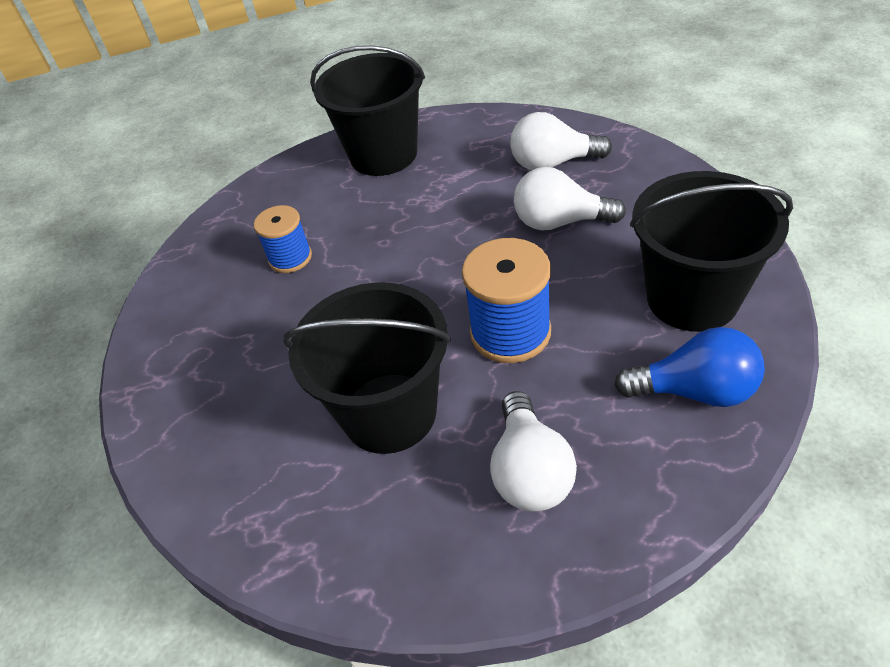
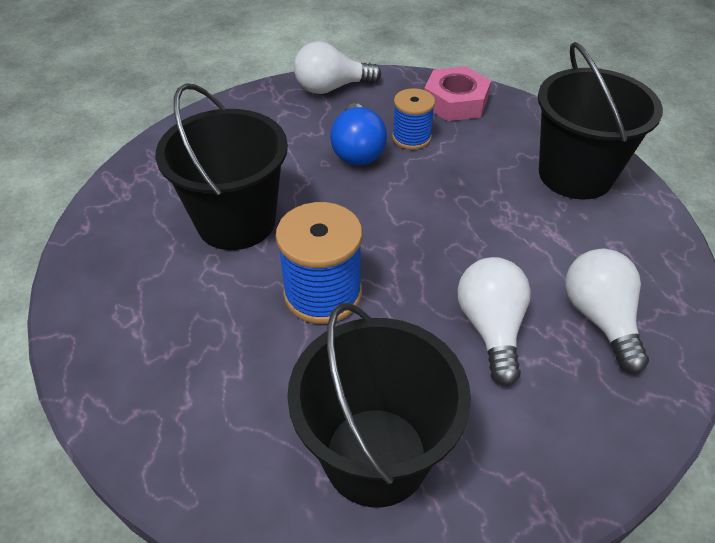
camera: 75 degrees right, 0 degrees up
(242, 221) = (455, 102): none -> pink nut
(530, 471) = (166, 315): white light bulb -> white light bulb (331, 88)
(695, 391) = (241, 448): blue light bulb -> blue light bulb (357, 150)

